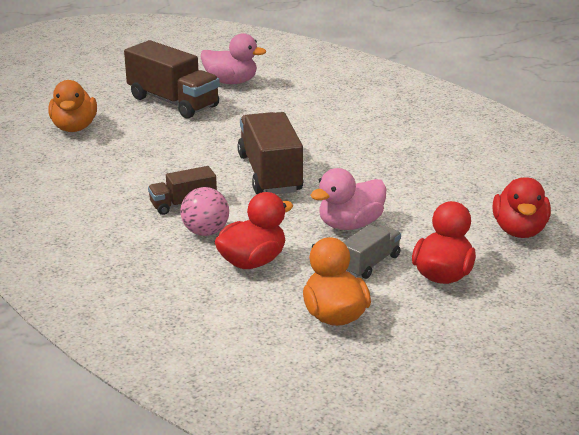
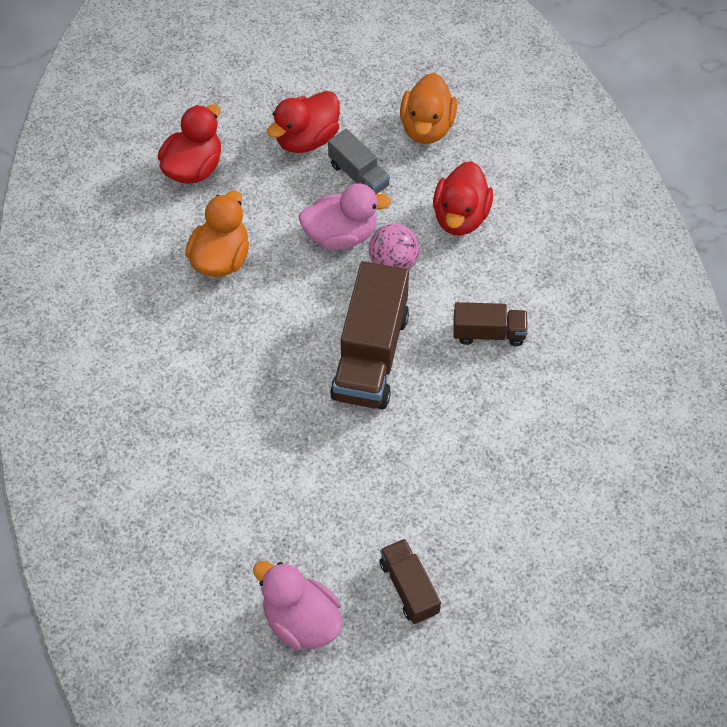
camera: 155 degrees left, 30 degrees up
(74, 128) = (564, 564): orange duck -> orange duck (221, 258)
(173, 102) = (409, 587): brown truck -> brown truck, size x0.54
(205, 232) = (485, 277): pink ball -> pink ball (393, 263)
(252, 262) = (460, 216): red duck -> red duck turned 60 degrees counterclockwise
(370, 264) = (358, 175): grey truck -> grey truck turned 105 degrees counterclockwise

